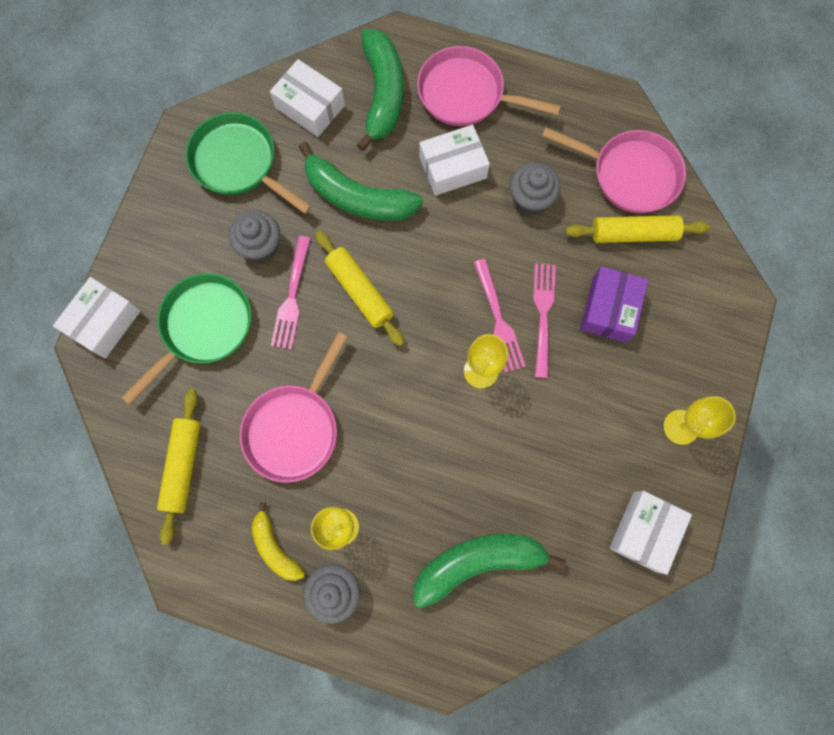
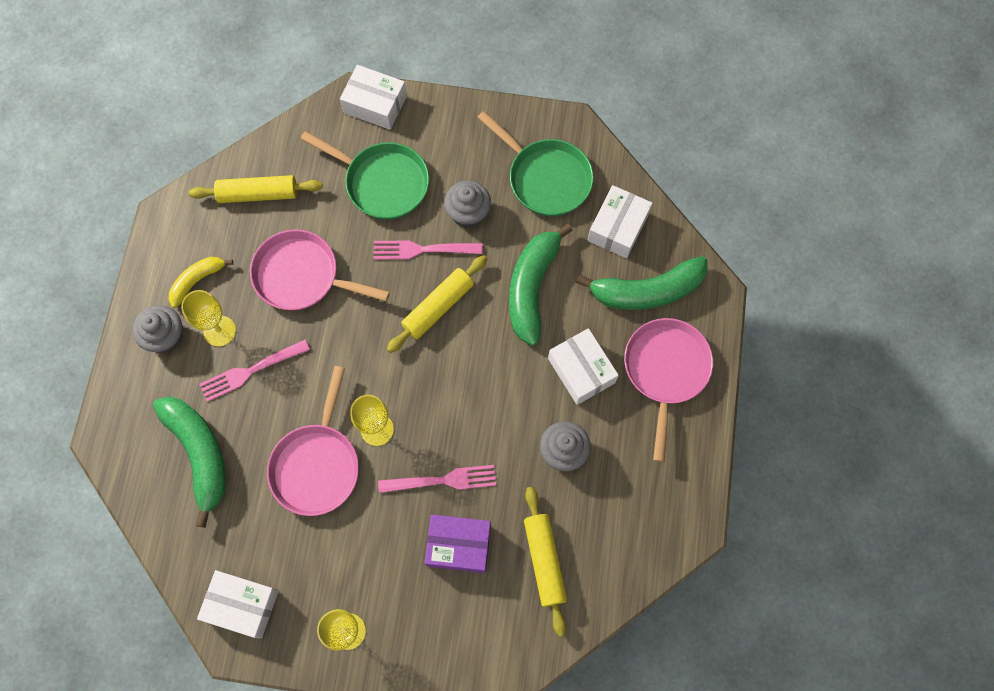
camera: 80 degrees right, 5 degrees down
(239, 163) = (545, 178): green pan -> green pan turned 105 degrees clockwise
(498, 320) = (430, 438): pink fork -> pink fork (250, 371)
(629, 174) = (611, 549): pink pan -> pink pan (317, 464)

